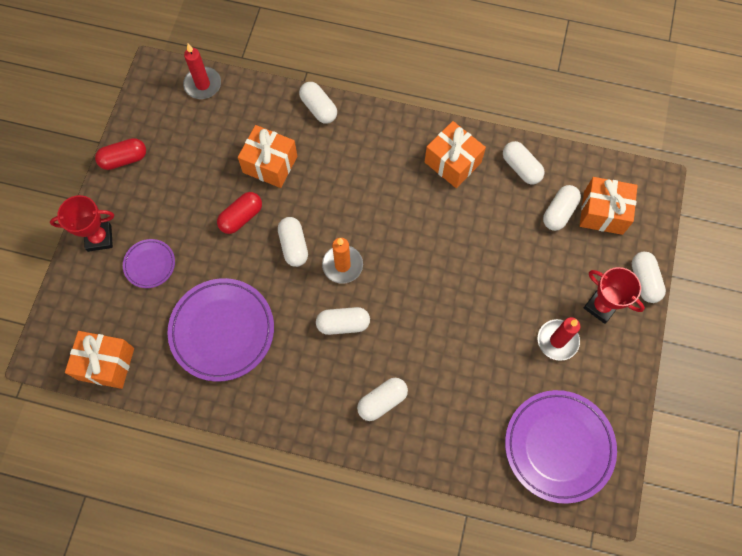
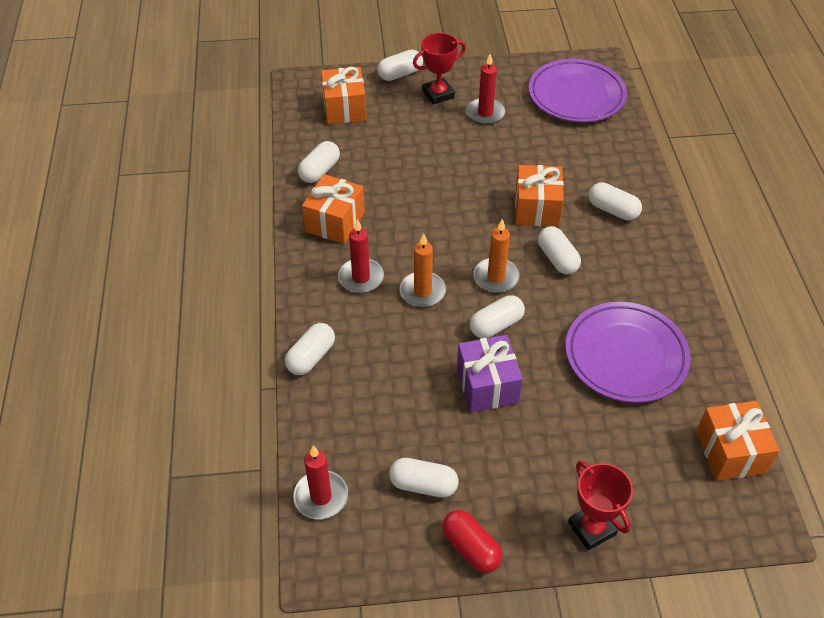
camera: 110 degrees left, 20 degrees down
(150, 264) = (593, 456): purple plate -> none
(241, 217) = (487, 385): red capsule -> purple gift
(270, 164) = (406, 380): orange gift -> orange gift (536, 209)
(350, 204) = (422, 291): none -> orange candle
(382, 163) = (361, 278): none -> red candle
(559, 212) = (357, 136): white capsule -> white capsule (423, 485)
(601, 306) = (438, 94): red trophy -> red trophy turned 45 degrees clockwise

